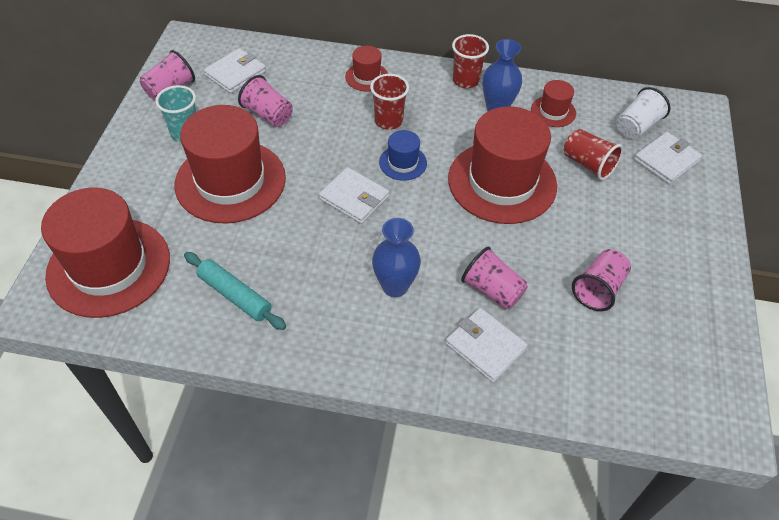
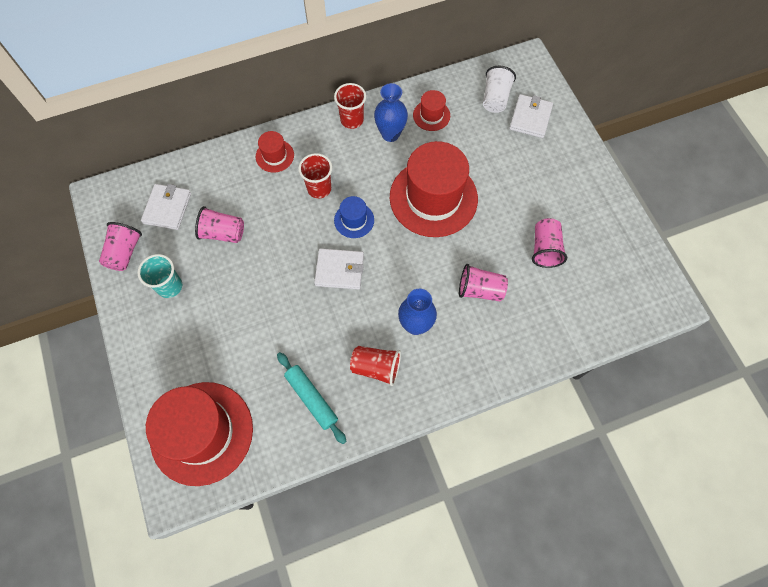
camera: 30 degrees left, 15 degrees up
(230, 181) = (238, 308): red hat -> none
(235, 295) = (311, 398): turquoise rolling pin -> turquoise rolling pin turned 45 degrees clockwise
(485, 346) = (501, 334): white wallet -> none
(588, 164) = (482, 150): red cup -> red cup (376, 367)

